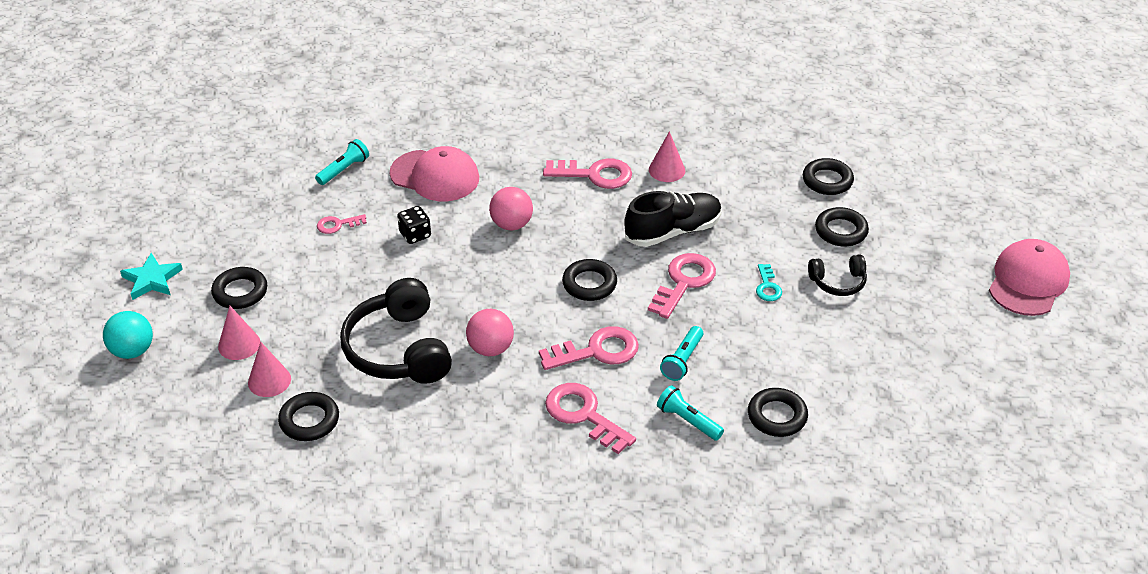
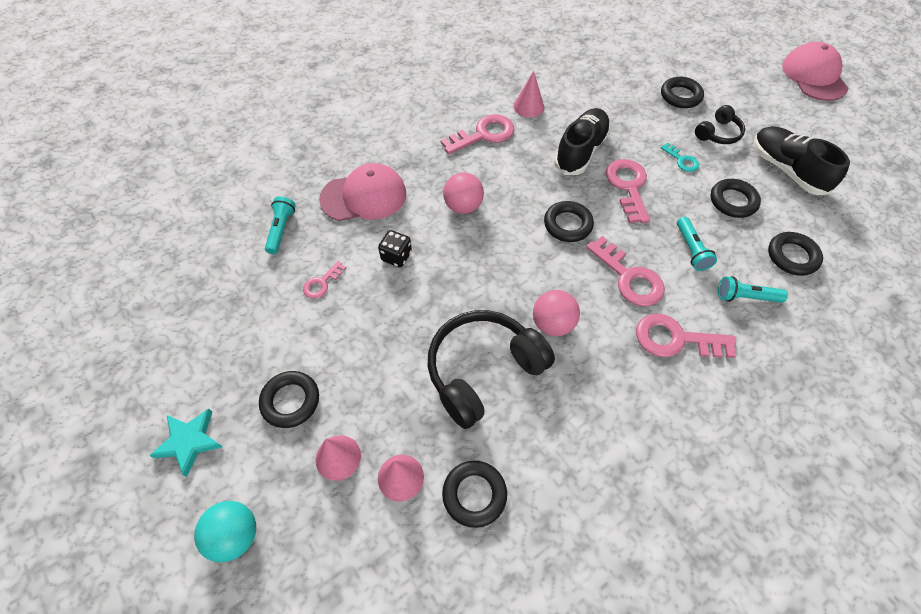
camera: 35 degrees left, 15 degrees up
(399, 349) = (483, 371): black headphones -> black headphones turned 105 degrees clockwise
(597, 351) = (629, 277): pink key -> pink key turned 105 degrees clockwise
(827, 180) = (635, 65): black ring -> black ring (733, 201)
(871, 347) = (786, 170): none -> black shoe

